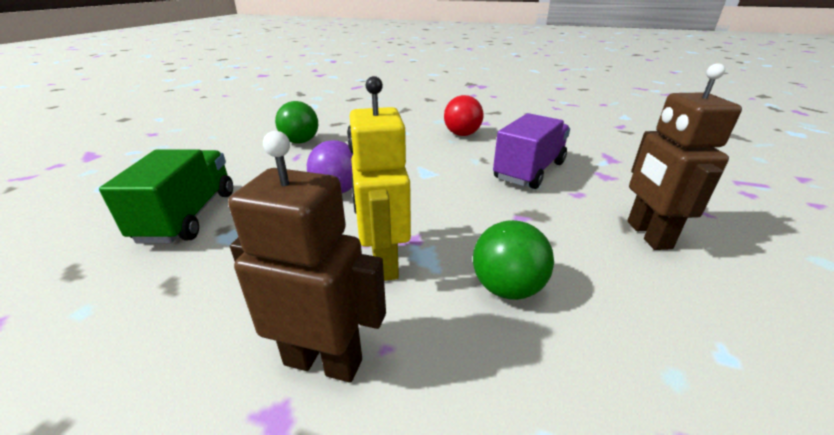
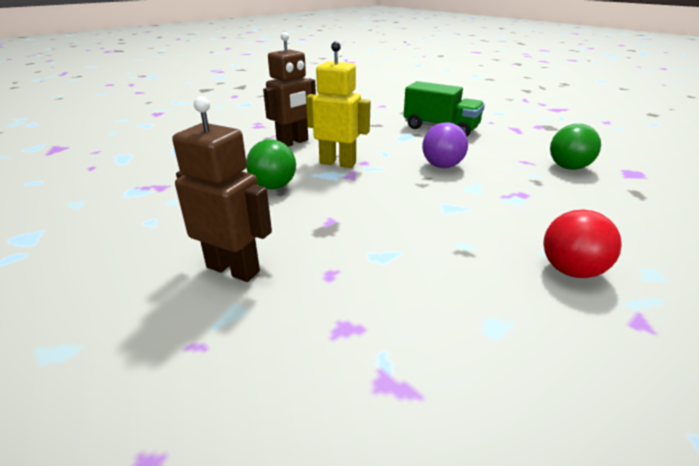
camera: 120 degrees right, 0 degrees up
(529, 171) = (408, 270): purple truck -> none

